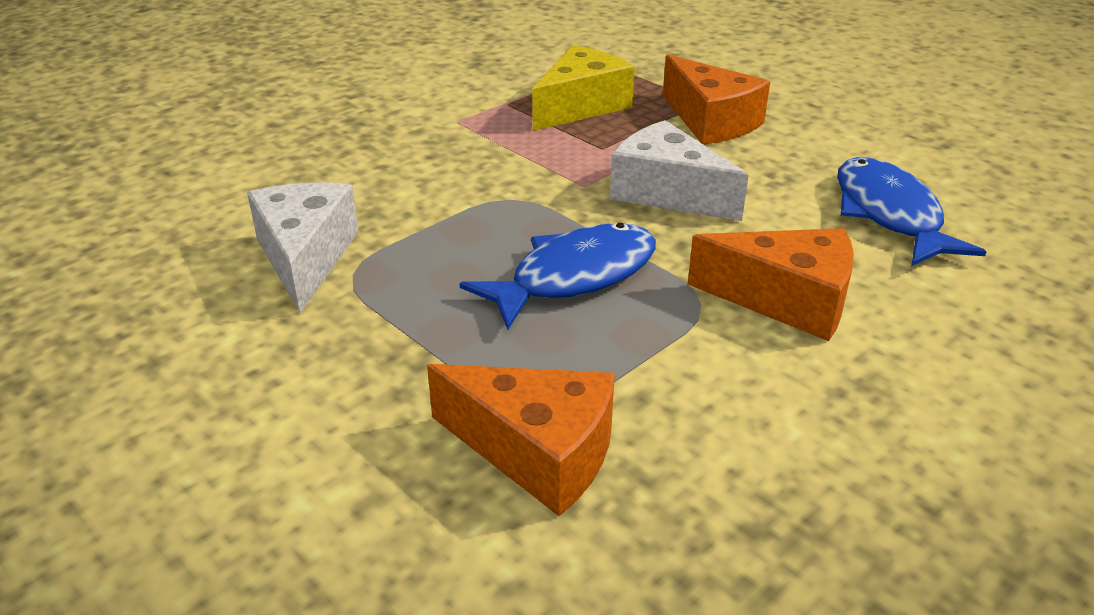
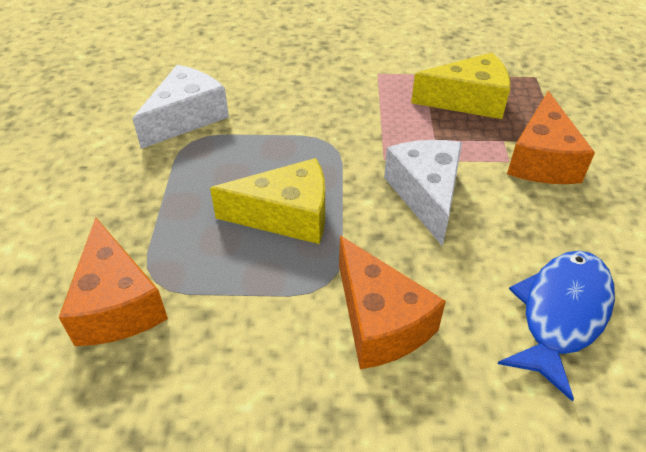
camera: 45 degrees right, 10 degrees up
(575, 277) = (286, 216): blue fish -> yellow cheese

